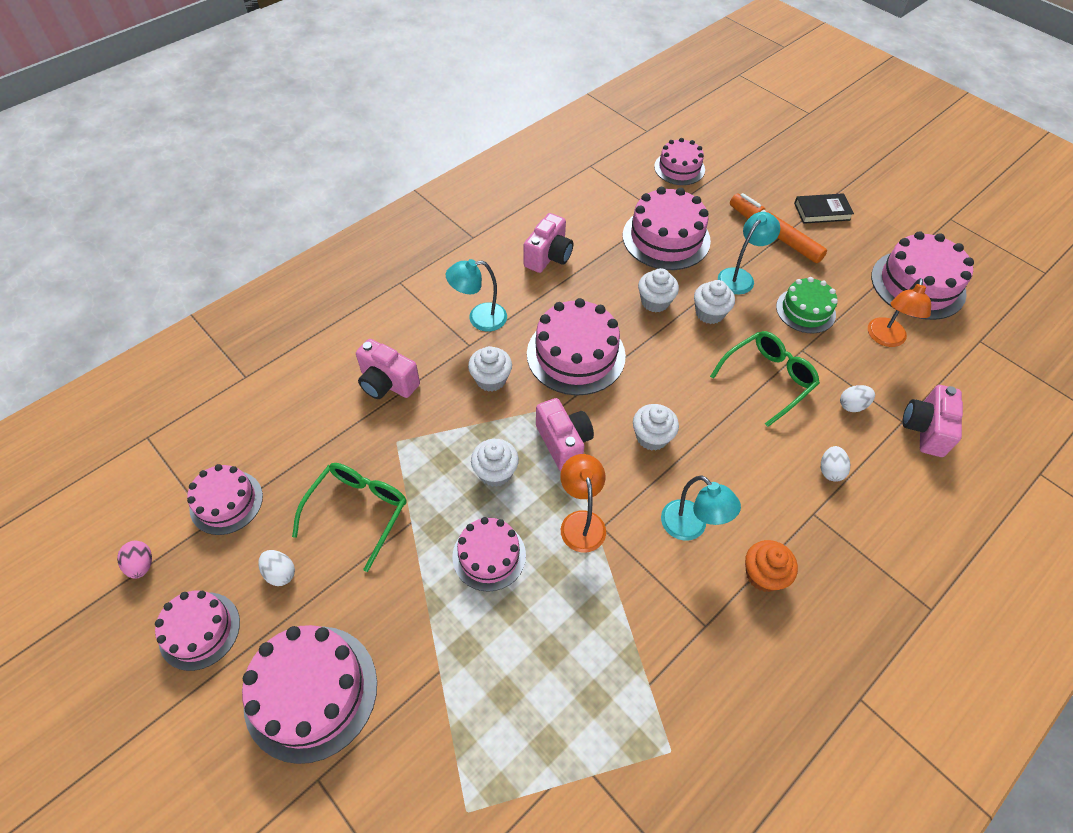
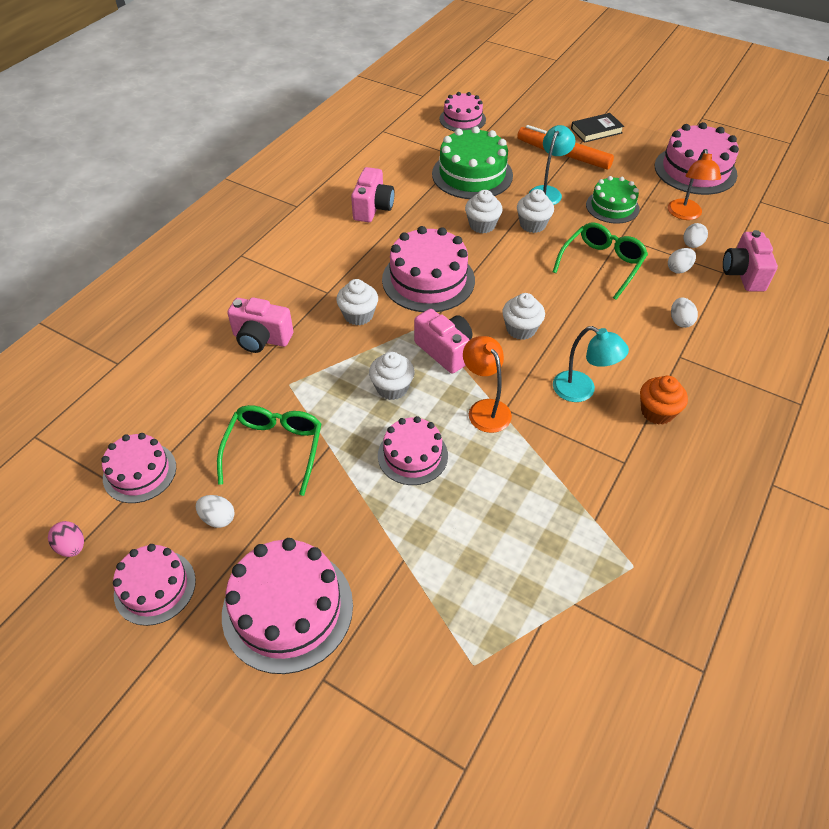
camera: 15 degrees left, 5 degrees down
(479, 318) = (328, 269): turquoise lamp -> none
(666, 238) = (472, 174): pink cake -> green cake
(879, 378) = (692, 245): none -> white egg

